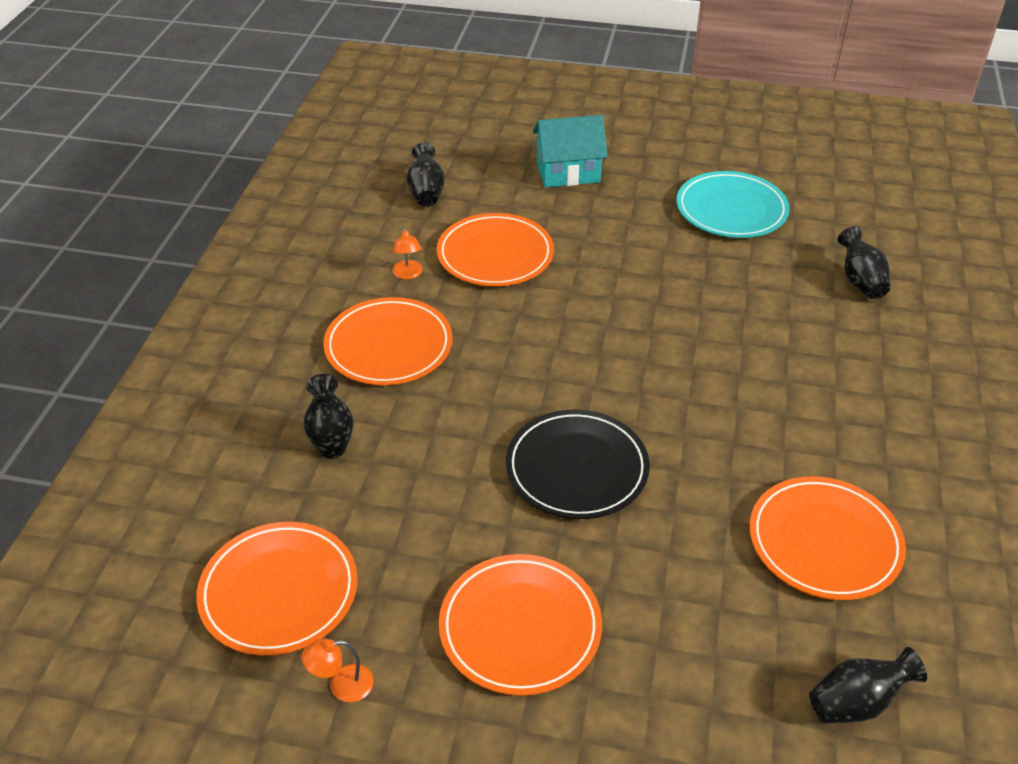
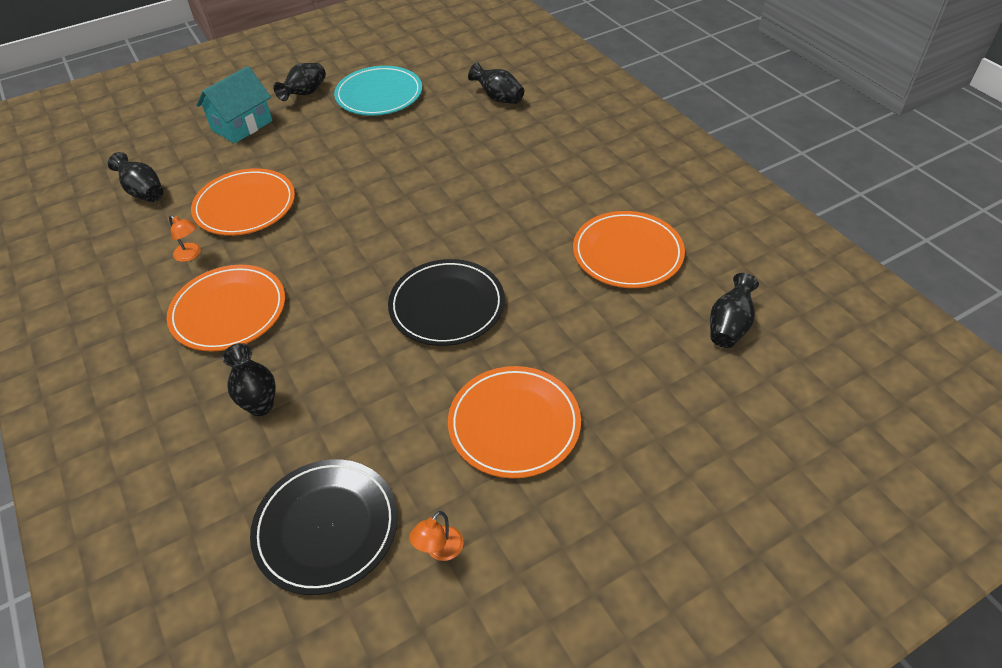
camera: 40 degrees left, 5 degrees up
(279, 591) = (326, 527): orange plate -> black plate
(658, 170) = (305, 94): none -> black vase

